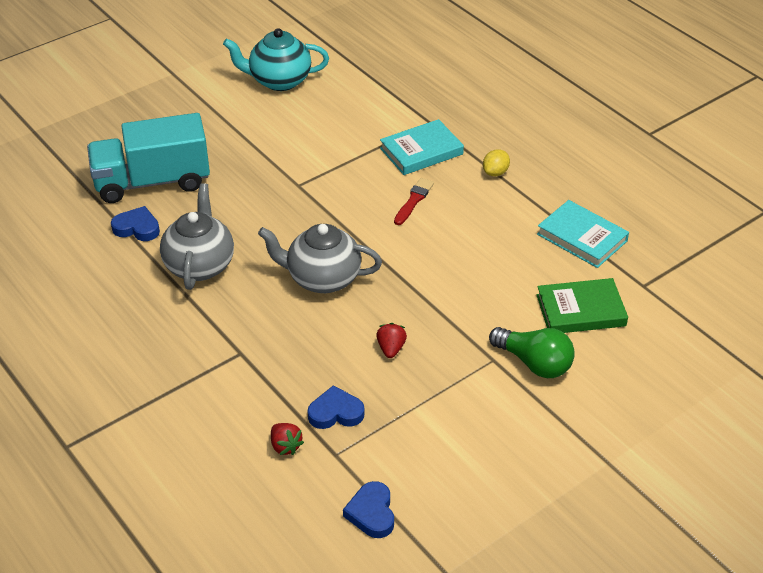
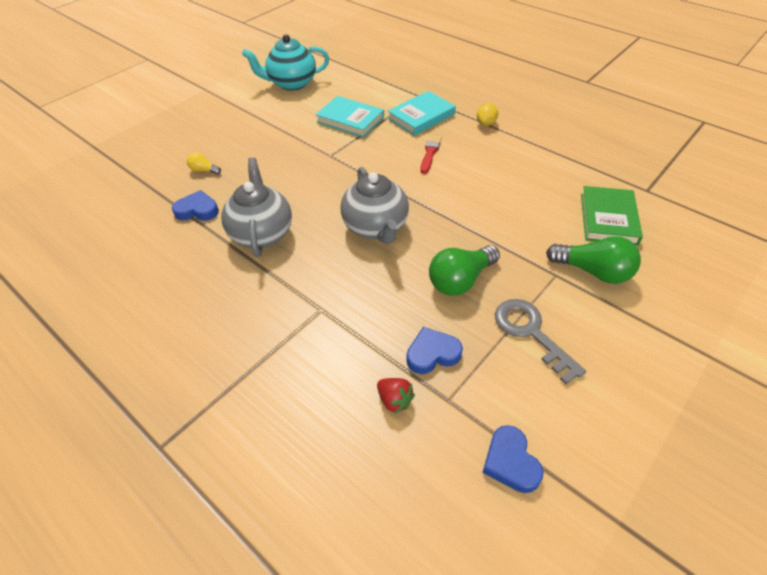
camera: 10 degrees left, 5 degrees up
(152, 182) = (204, 170): turquoise truck -> yellow light bulb
(322, 278) = (376, 228): grey teapot -> grey teapot turned 105 degrees counterclockwise
(391, 348) = (460, 280): red strawberry -> green light bulb
(440, 411) = (531, 333): none -> grey key
(580, 310) = (608, 219): green book -> green book turned 60 degrees counterclockwise
(582, 237) = (578, 161): turquoise book -> turquoise book (350, 120)

